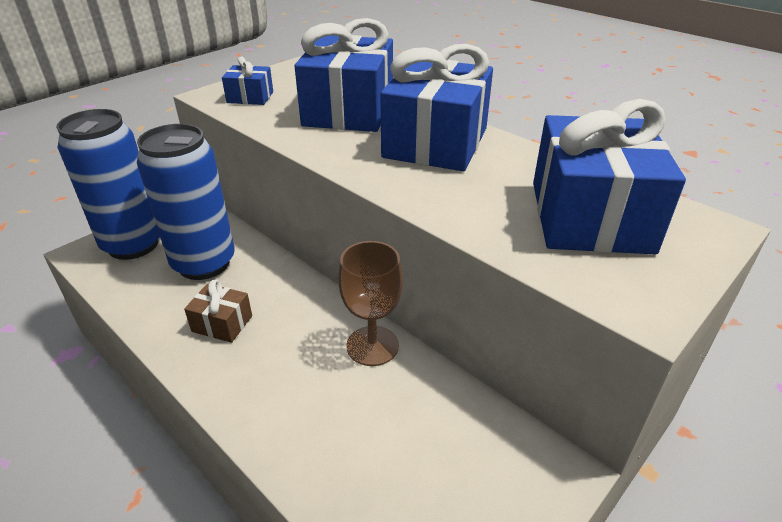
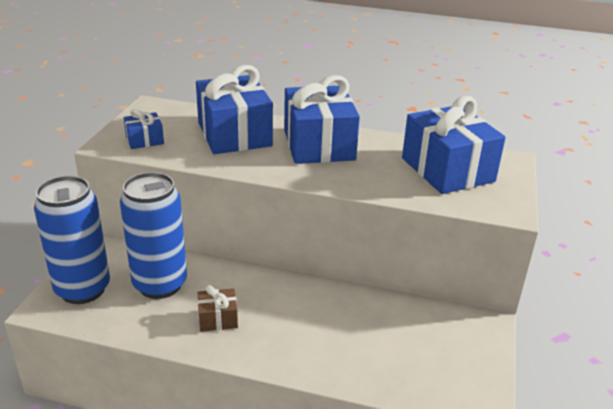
camera: 30 degrees left, 5 degrees down
(372, 346) = (333, 297): brown goblet -> none

